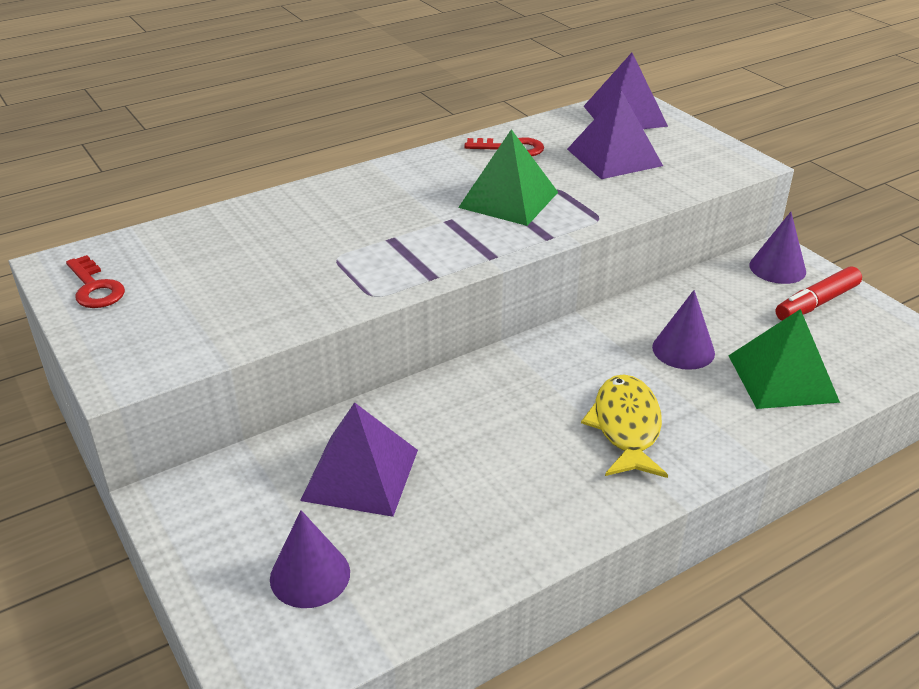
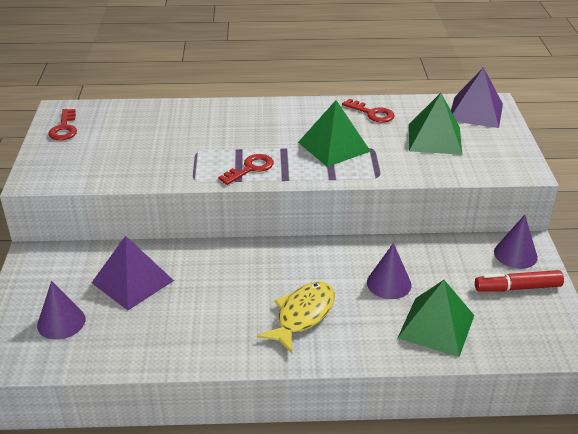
camera: 30 degrees right, 0 degrees up
(433, 257) = (250, 168): none -> red key
(614, 157) = (434, 139): purple pyramid -> green pyramid

